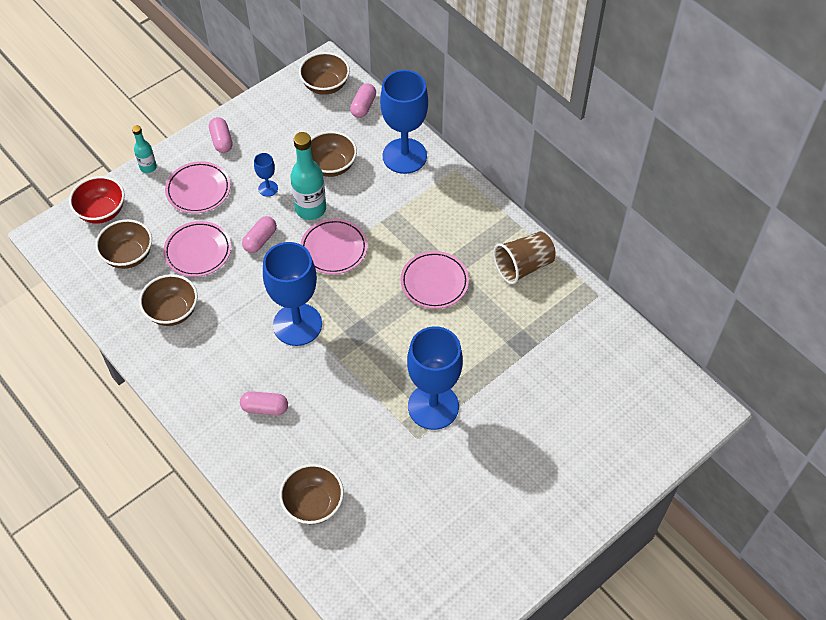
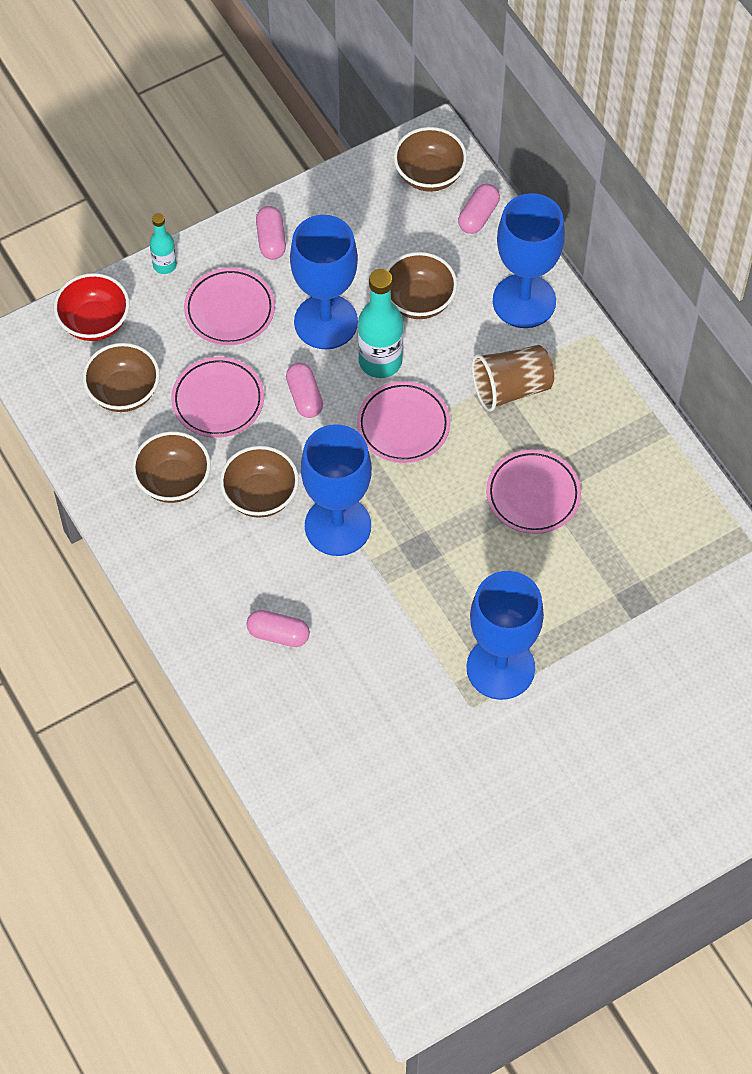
camera: 10 degrees right, 5 degrees up
(260, 240) = (304, 397): pink capsule -> pink capsule turned 60 degrees counterclockwise
(268, 188) = (326, 322): blue goblet -> blue goblet, size x2.31
(313, 504) = (323, 771): brown bowl -> brown bowl (260, 496)
(523, 266) = (659, 490): brown cup -> brown cup (511, 388)

